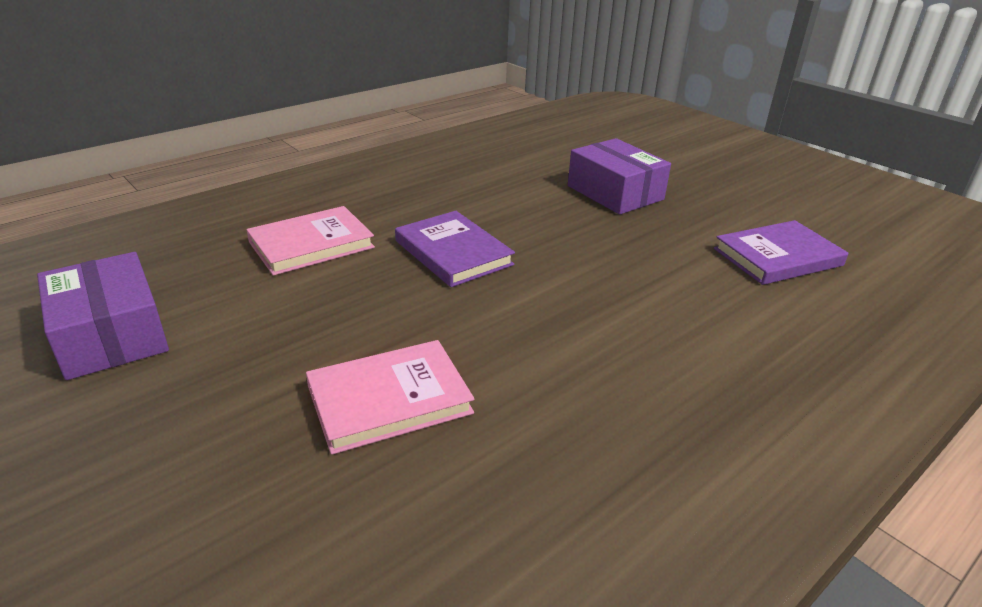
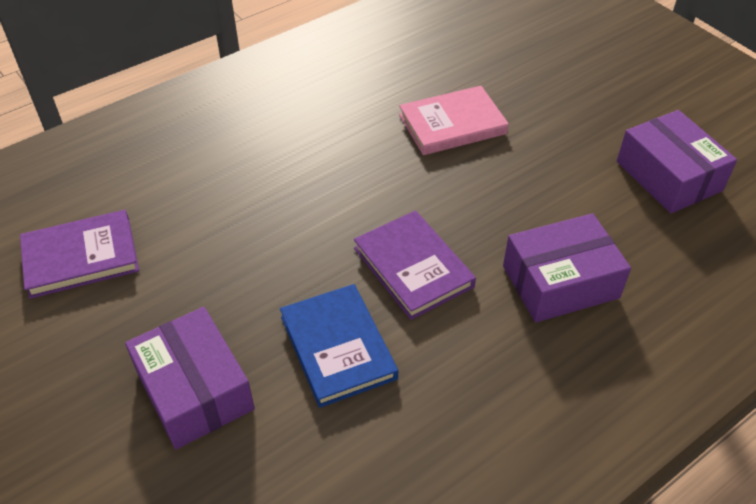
camera: 175 degrees left, 15 degrees up
(311, 245) = (560, 282): pink book -> purple box
(515, 210) = (338, 347): none -> blue book

